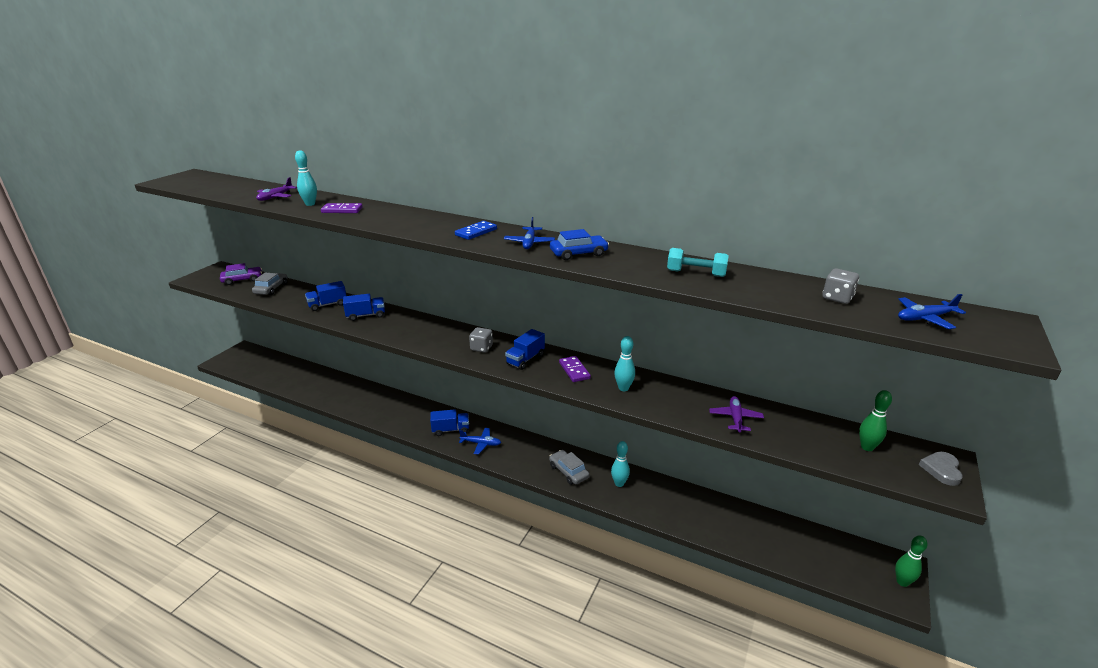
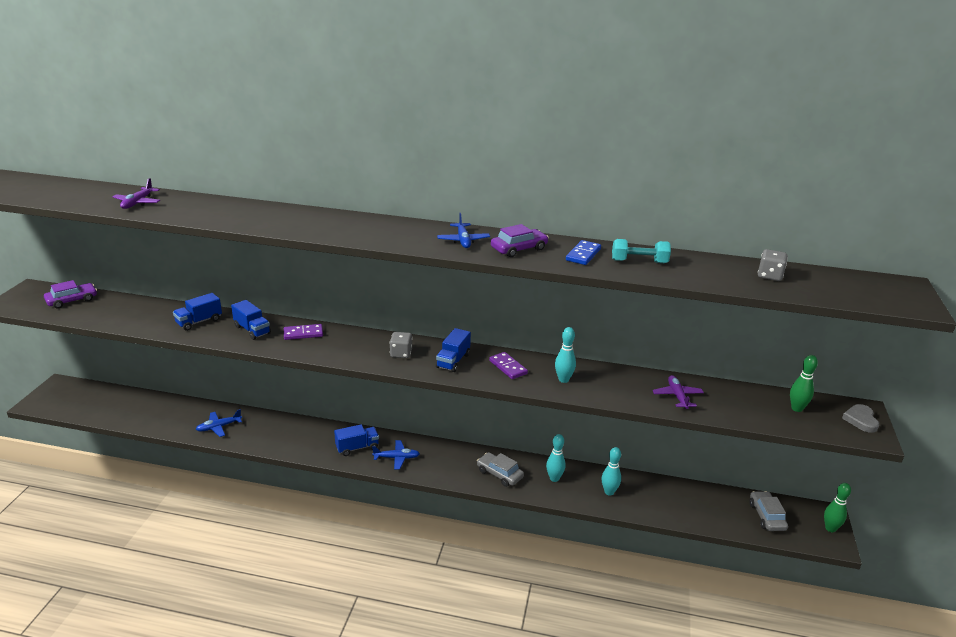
camera: 15 degrees left, 0 degrees up
(271, 289) = (117, 308): grey car -> grey car (766, 516)
(310, 204) = (187, 209): turquoise bowling pin -> turquoise bowling pin (609, 492)
(342, 210) = (232, 215): purple domino -> purple domino (303, 334)
(366, 315) = (252, 330): blue truck -> blue truck turned 75 degrees clockwise
(476, 232) = (400, 232): blue domino -> blue domino (583, 255)
(578, 253) = (519, 249): blue car -> purple car
(924, 318) = (845, 289): blue plane -> blue plane (218, 427)

